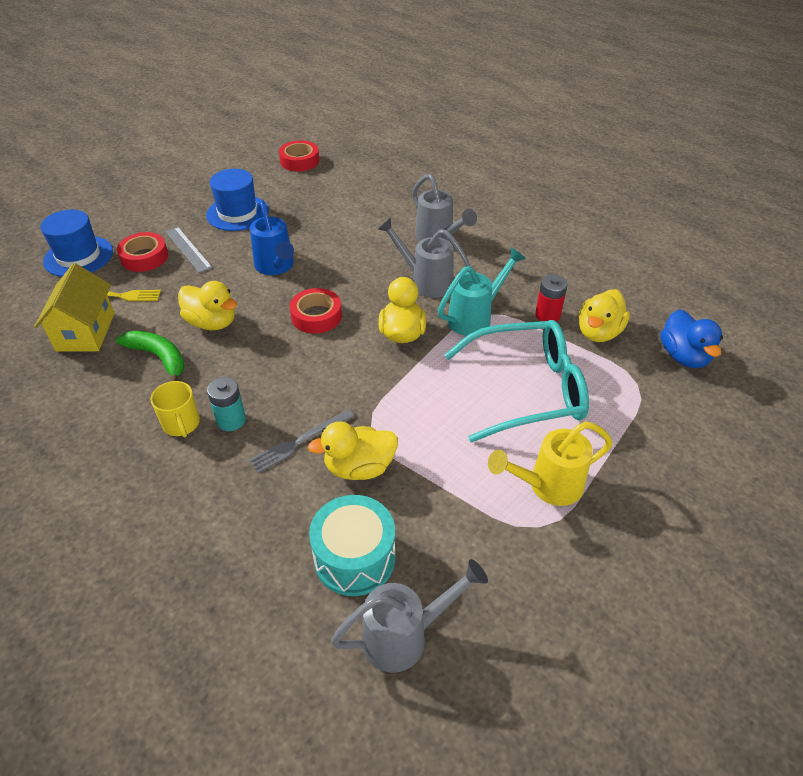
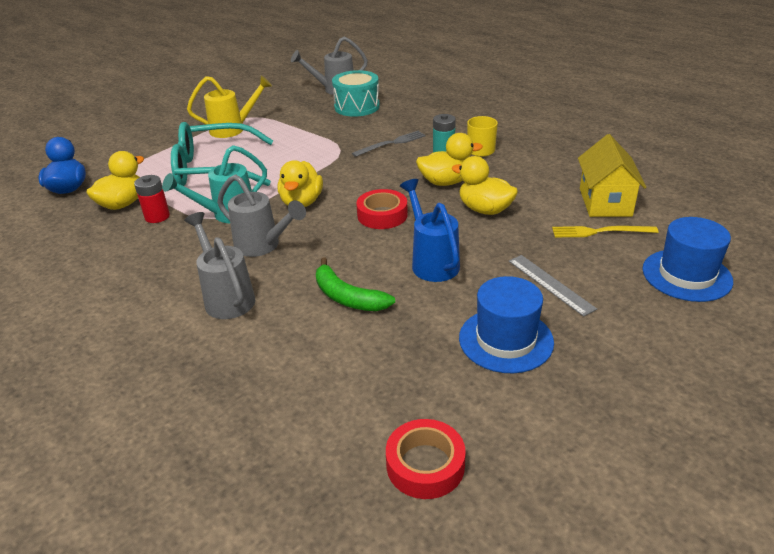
camera: 175 degrees left, 10 degrees down
(144, 257) = (600, 274): red tape -> none
(159, 358) = (521, 185): green banana -> green banana (347, 297)
(359, 467) = (350, 134): yellow duck -> yellow duck (446, 182)

